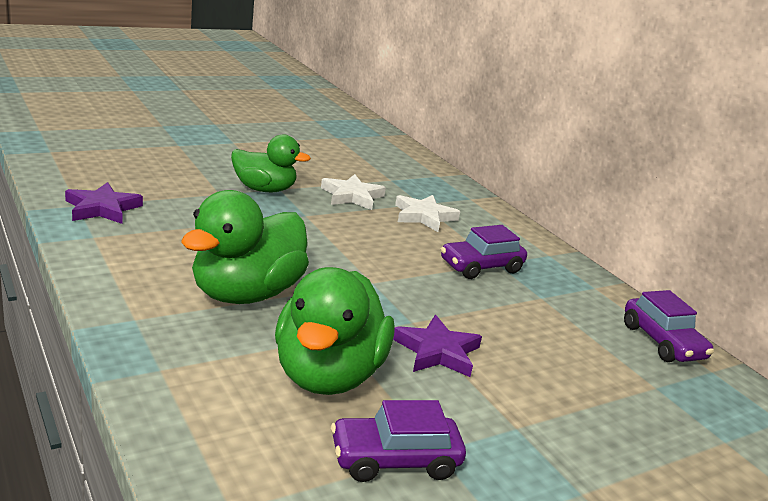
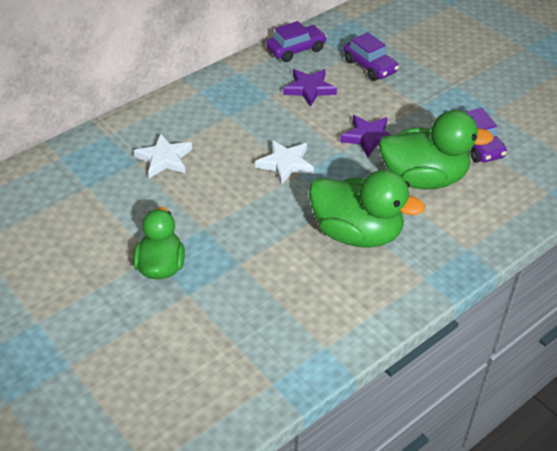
camera: 95 degrees left, 20 degrees up
(102, 208) = (269, 363): purple star -> purple star (309, 89)
(352, 196) = (144, 206): white star -> white star (285, 164)
(481, 267) = (241, 124): purple car -> purple car (370, 66)

